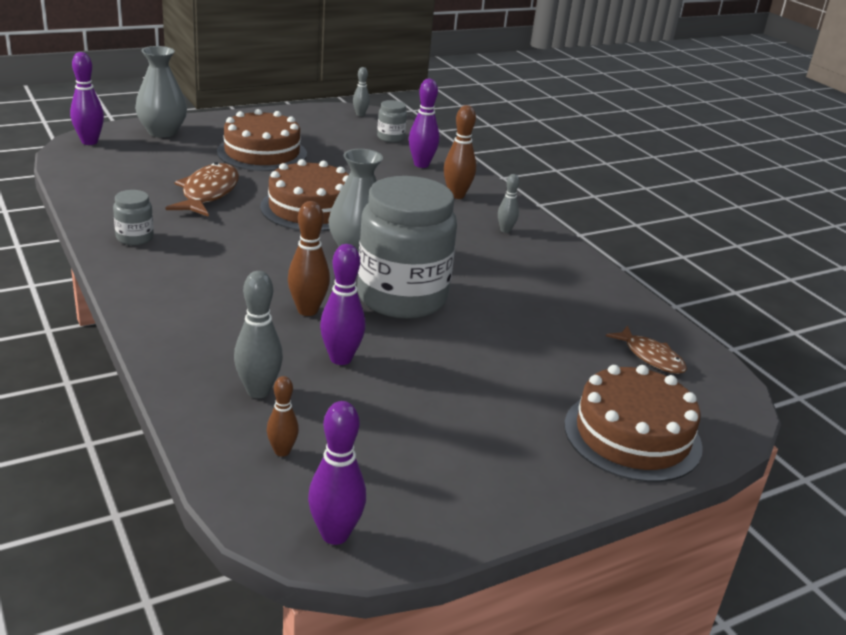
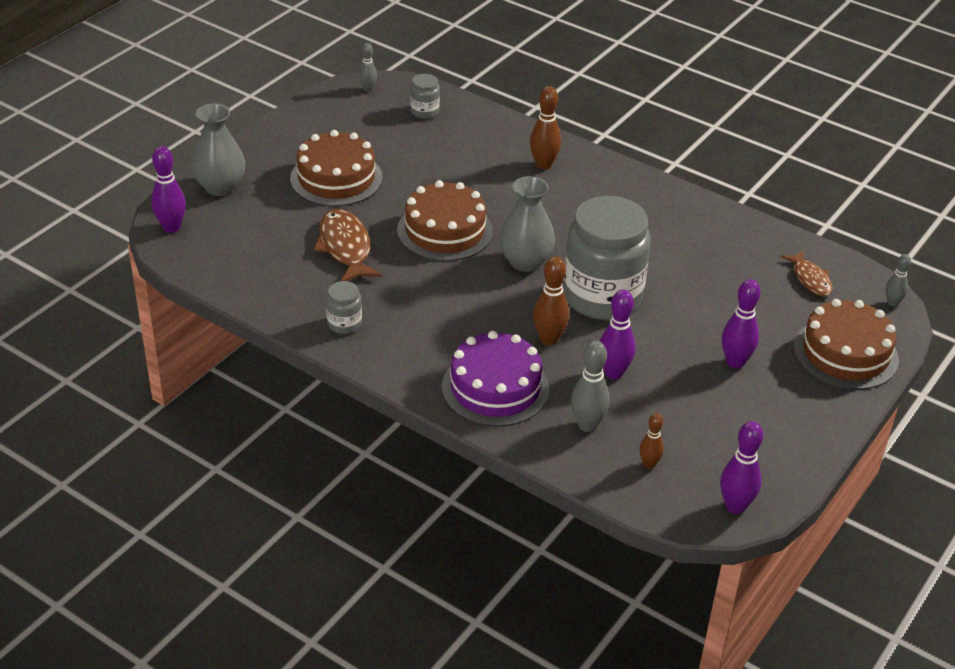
camera: 25 degrees left, 10 degrees up
(205, 328) = (495, 388): none -> purple cake
(421, 164) = (482, 137): purple bowling pin -> purple bowling pin (735, 362)
(505, 230) = (615, 191): grey bowling pin -> grey bowling pin (892, 303)
(650, 357) = (810, 279): brown fish -> brown fish turned 45 degrees clockwise

